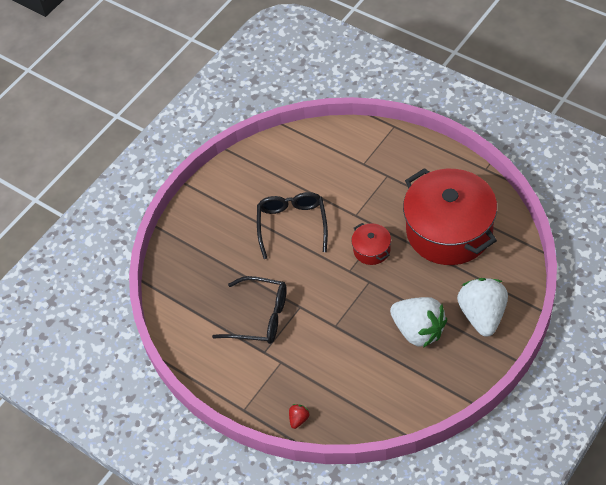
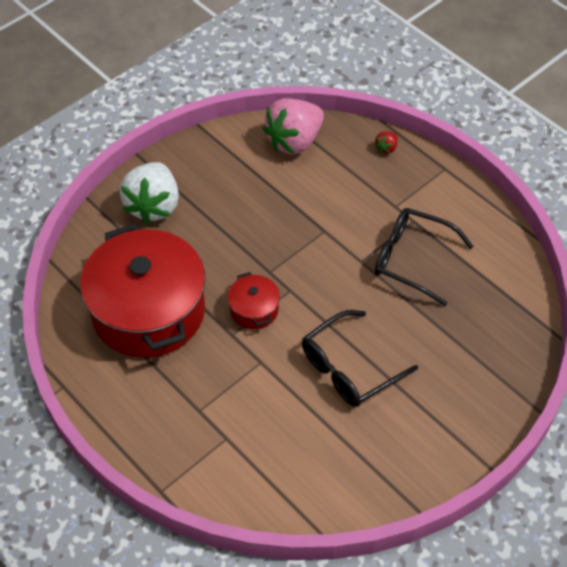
camera: 175 degrees left, 0 degrees up
(292, 225) = (349, 368): black glasses -> black glasses turned 45 degrees clockwise
(383, 407) = (294, 141): none -> pink strawberry
(418, 331) = (231, 205): white strawberry -> none

